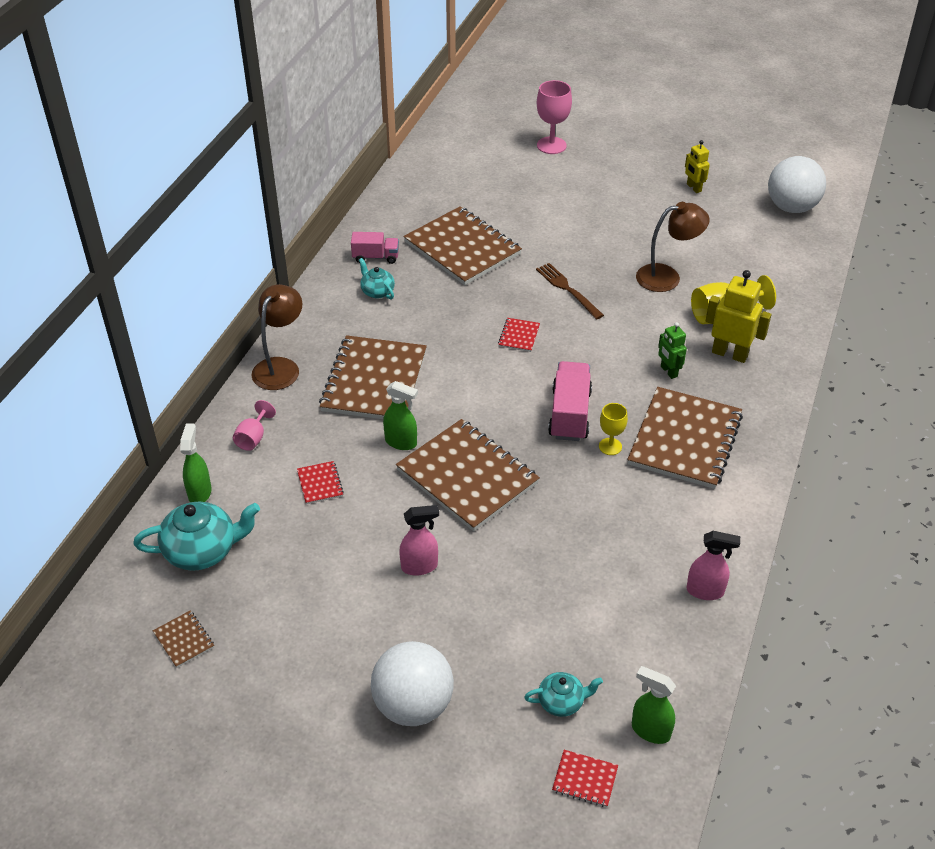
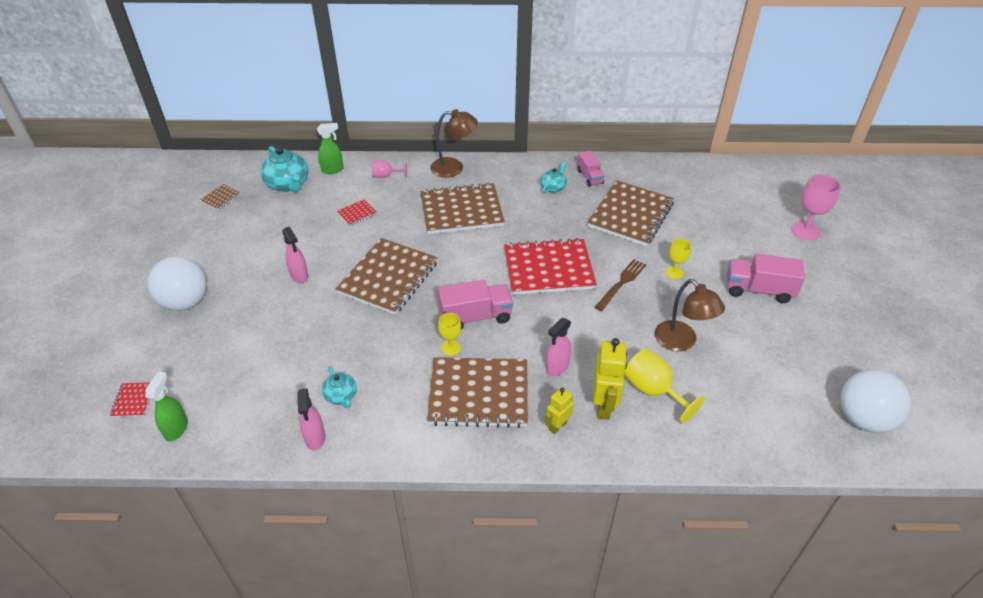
camera: 70 degrees right, 0 degrees up
(401, 442) = (408, 238): green spray bottle -> none
(519, 336) = (548, 269): red notebook -> red notebook, size x2.43
(562, 702) = (196, 374): turquoise teapot -> turquoise teapot (341, 396)
(569, 248) = (674, 273): none -> yellow goblet
(618, 204) = (758, 290): none -> pink truck
(668, 371) = (557, 367): green robot -> pink spray bottle
(693, 188) = (828, 336): yellow robot -> yellow robot (557, 426)

